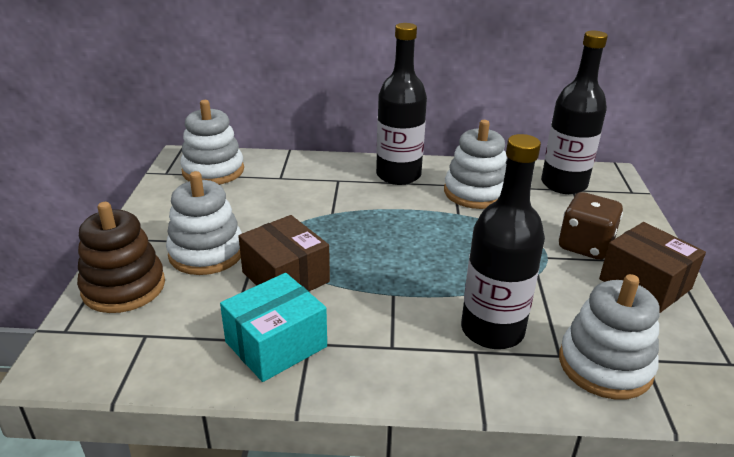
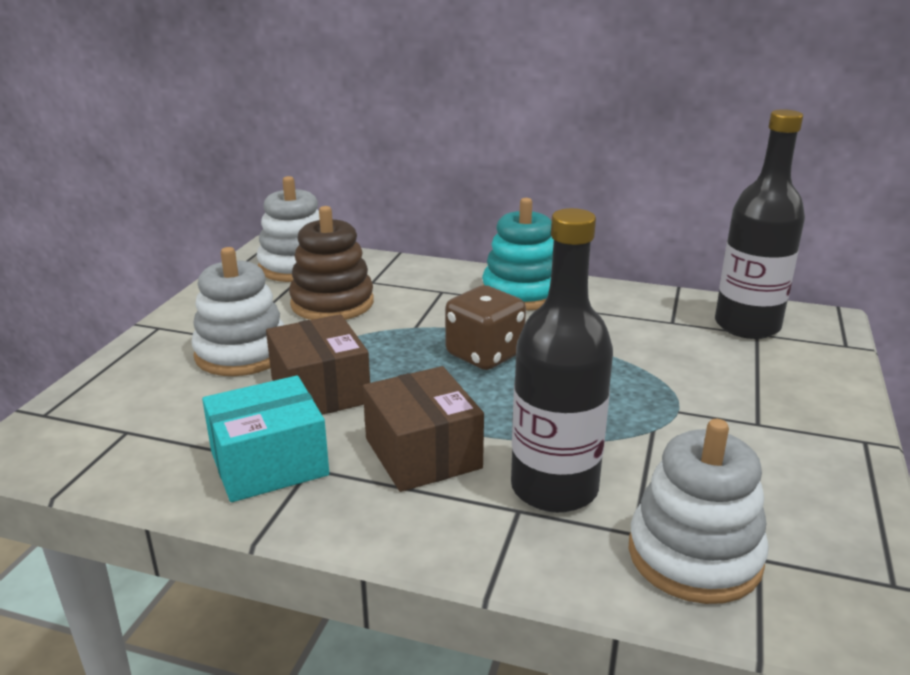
camera: 15 degrees right, 5 degrees down
(124, 287) = (130, 378): brown stacking toy -> brown stacking toy (332, 303)
(398, 175) = (522, 293): black bottle -> turquoise stacking toy
(475, 192) = (615, 323): white stacking toy -> none
(585, 246) = (740, 404): brown dice -> brown dice (484, 355)
(645, 284) = (807, 462): brown box -> brown box (422, 453)

